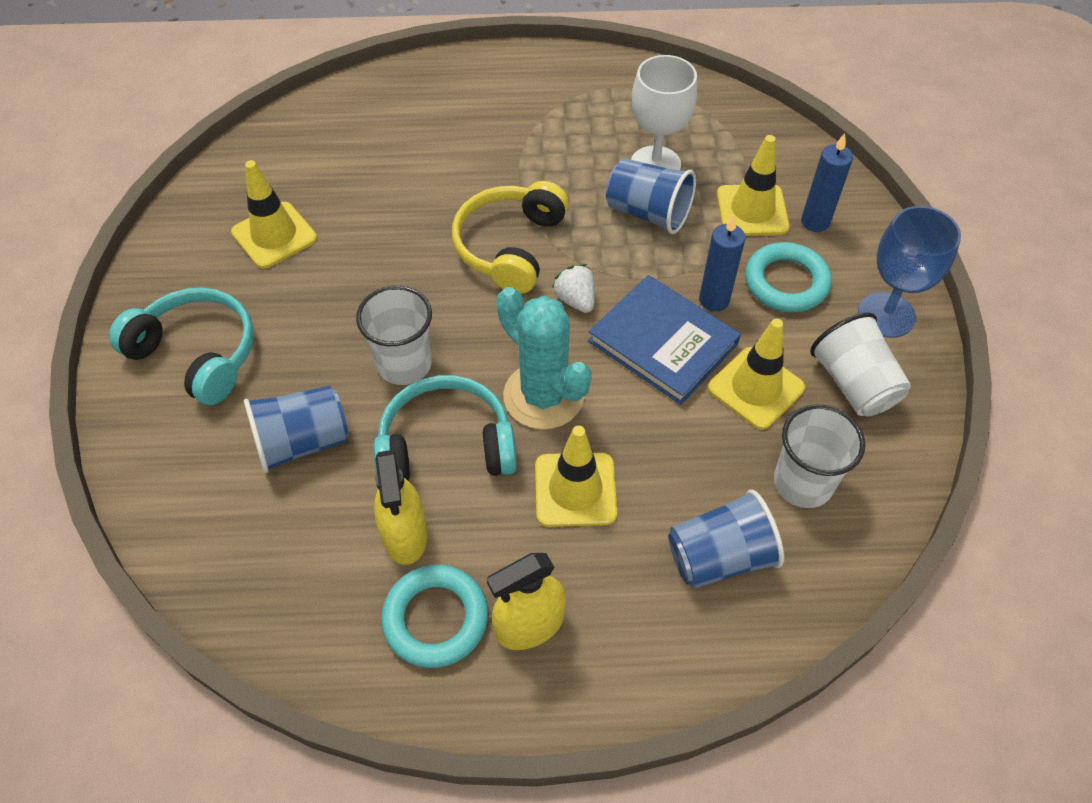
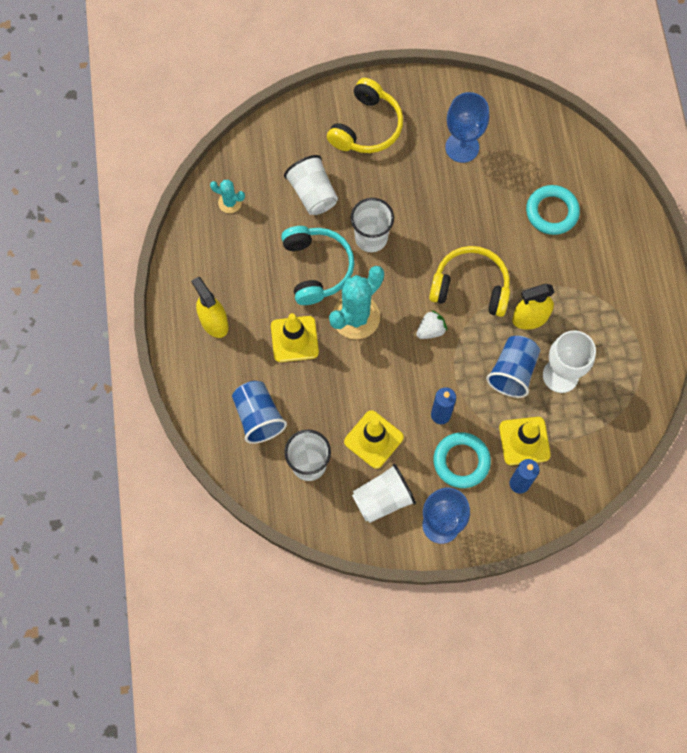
camera: 85 degrees right, 15 degrees up
(197, 354) = (366, 127): turquoise headphones -> yellow headphones
(274, 235) = (462, 147): yellow traffic cone -> blue goblet
(285, 582) = (230, 202): none -> turquoise cactus
(302, 442) = (313, 194): blue cup -> white cup
(405, 534) = (261, 255): yellow spray bottle -> yellow spray bottle (530, 318)
(436, 619) = (214, 277): turquoise ring -> turquoise ring (552, 212)
(663, 342) = (403, 384): blue book -> none

